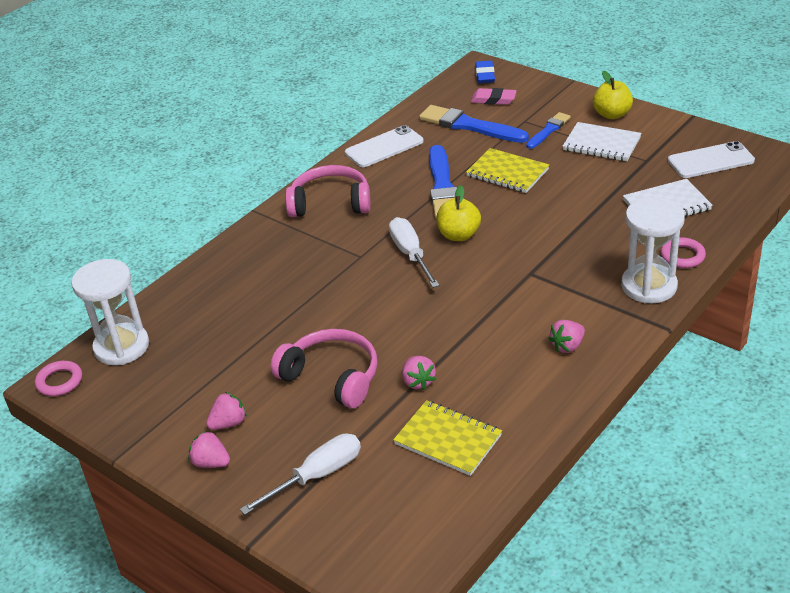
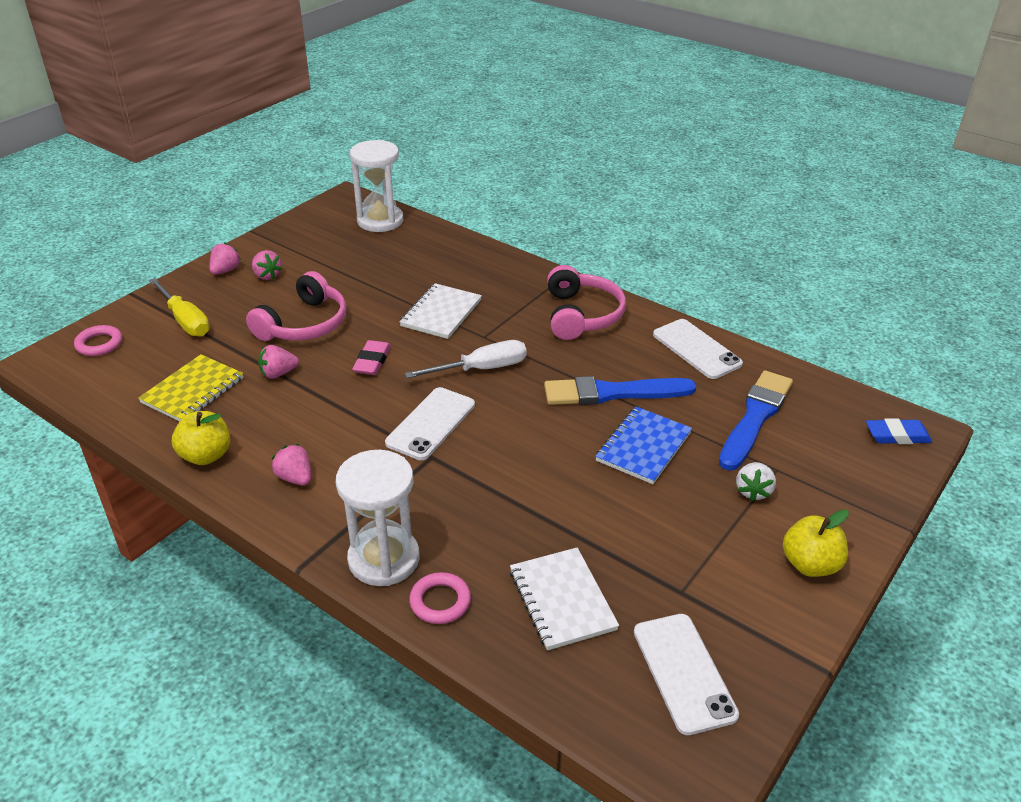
camera: 85 degrees right, 0 degrees up
(59, 381) = (347, 200): pink ring -> pink ring (99, 344)
(317, 476) = (185, 320): white screwdriver -> yellow screwdriver
(459, 235) = (512, 403): yellow apple -> yellow apple (206, 455)
(488, 277) = (431, 423): none -> white phone
(493, 100) = (828, 441): pink eraser -> pink eraser (372, 361)
(507, 173) = (643, 447): yellow notebook -> blue notebook
(548, 130) = (753, 491): blue brush -> white strawberry
(601, 144) = (722, 544): white notebook -> white notebook (441, 313)

